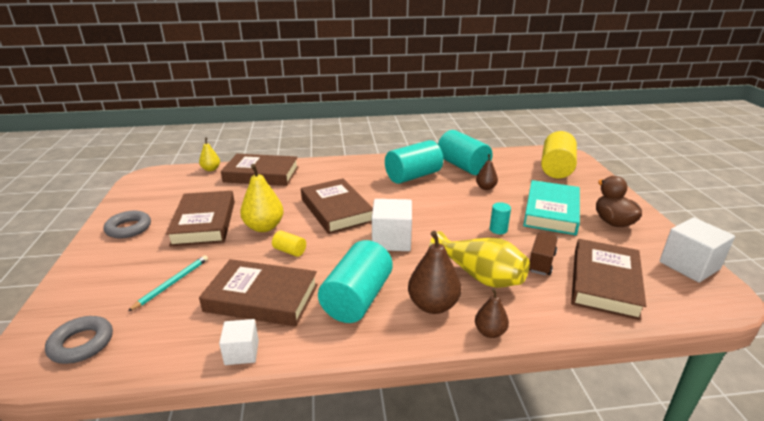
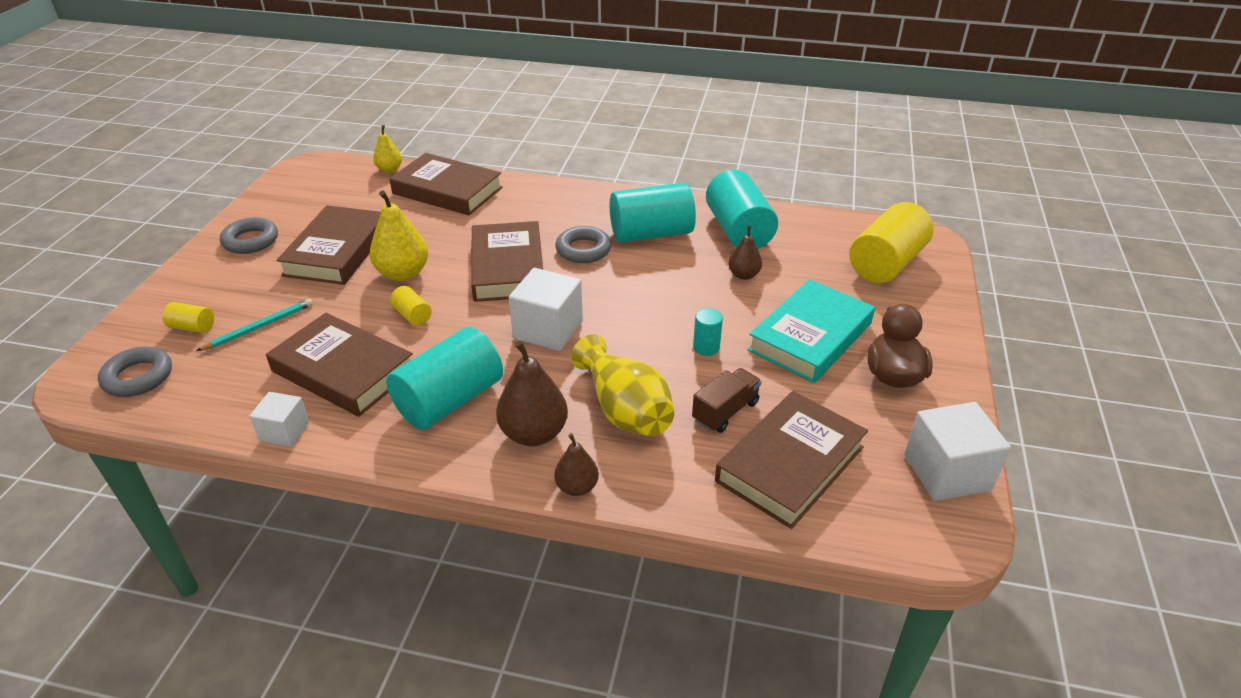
camera: 20 degrees right, 10 degrees up
(112, 296) = (192, 327): none -> yellow cylinder
(378, 191) = (583, 250): none -> grey ring

